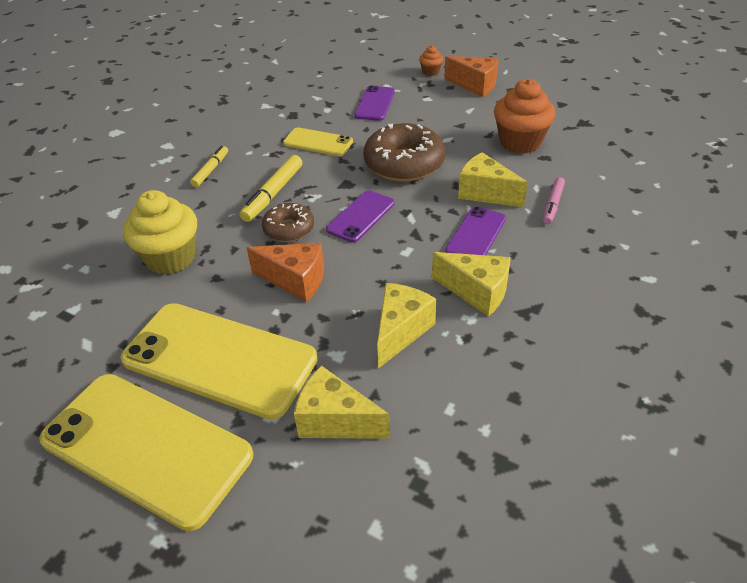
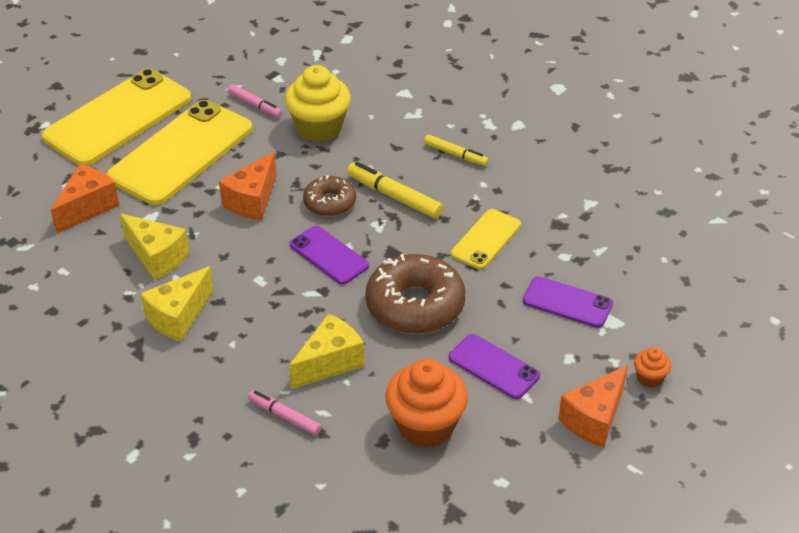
camera: 100 degrees right, 0 degrees up
(127, 316) = (255, 105): none -> pink marker
(335, 421) = (88, 208): yellow cheese -> orange cheese
(476, 235) = (261, 337): purple phone -> purple phone (493, 367)

